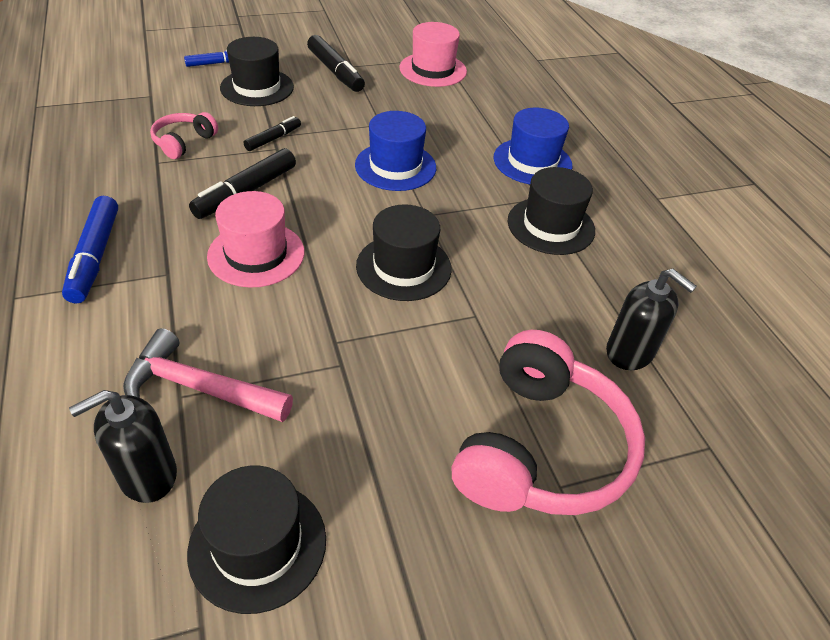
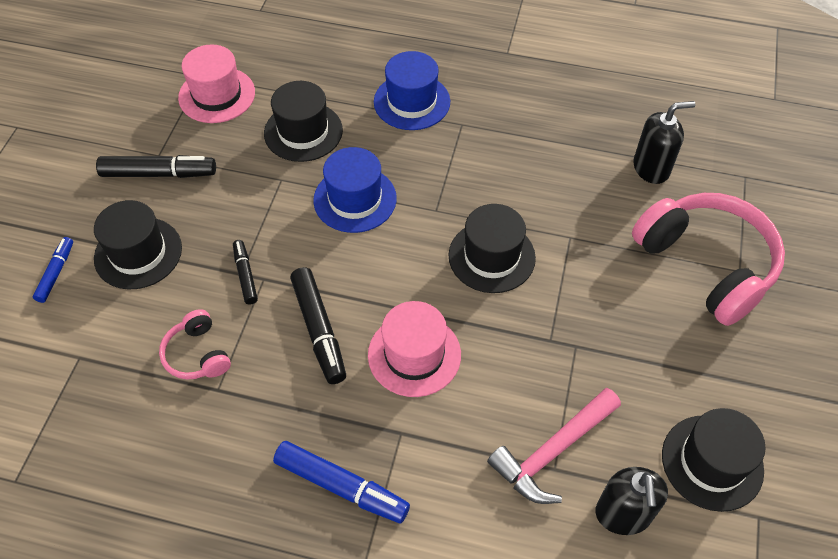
camera: 55 degrees left, 10 degrees up
(551, 226) = (499, 136): black hat -> black hat (303, 132)

